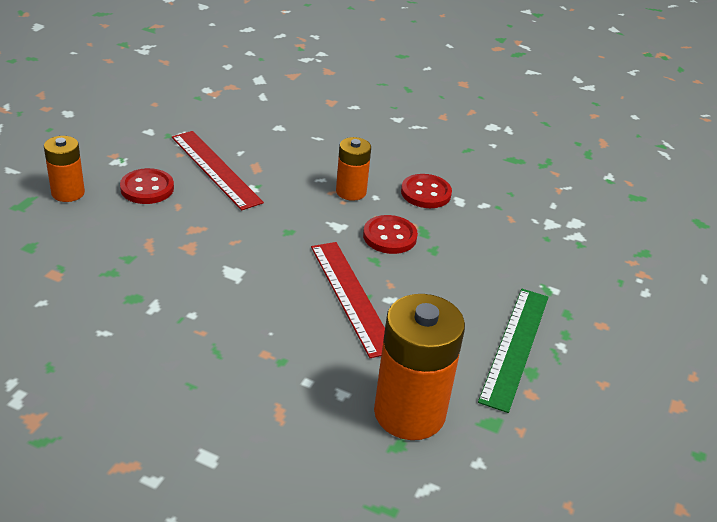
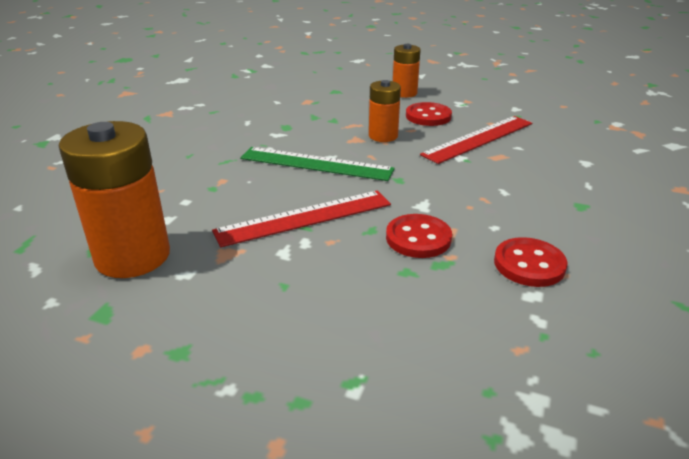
camera: 90 degrees right, 5 degrees down
(351, 192) = (492, 210): orange battery -> orange battery (383, 136)
(515, 346) = (226, 338): green ruler -> green ruler (316, 164)

